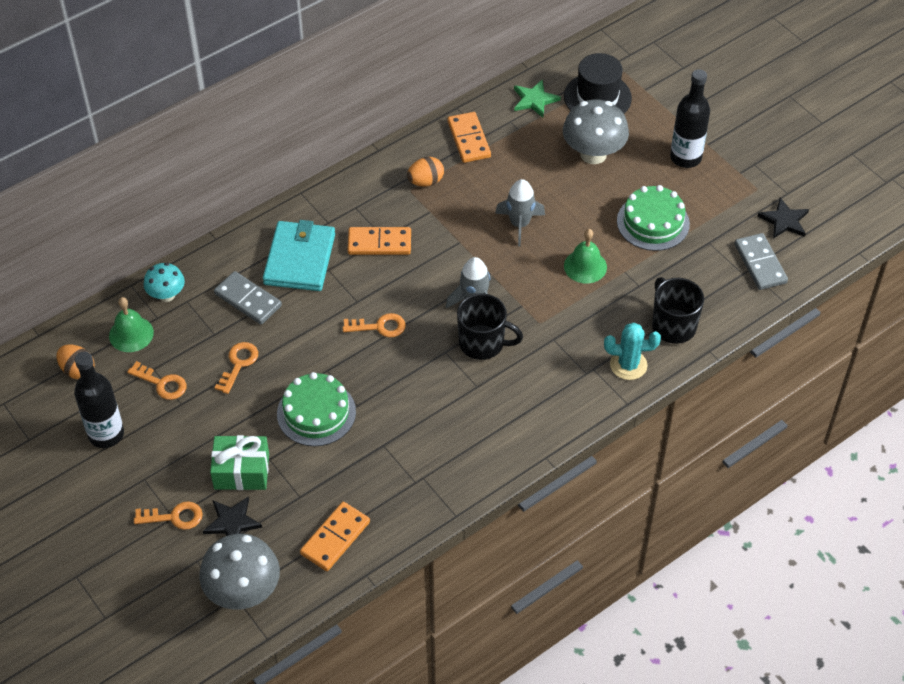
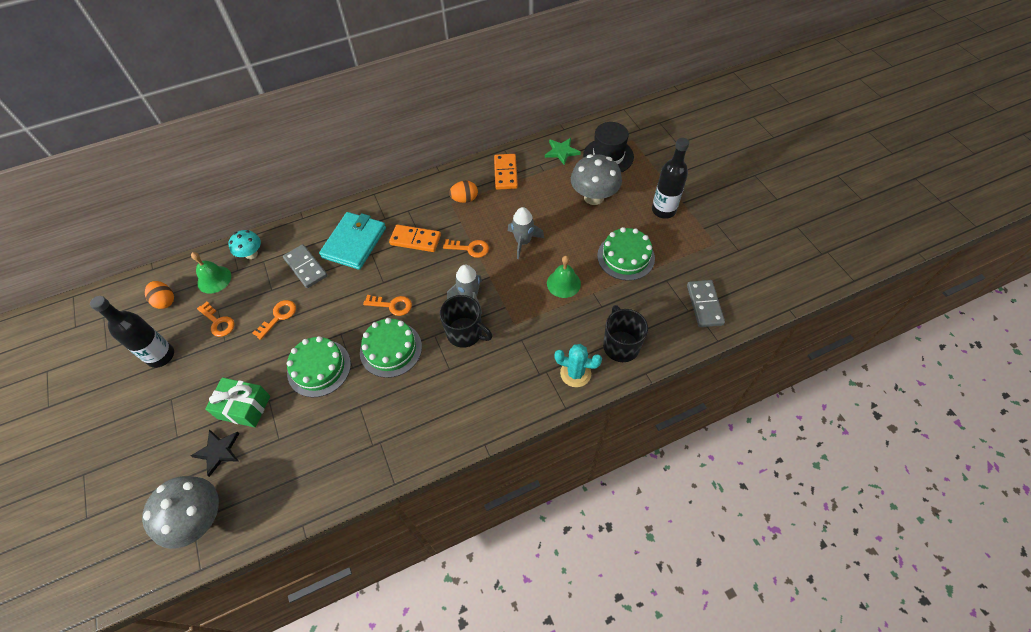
camera: 15 degrees right, 5 degrees up
(174, 517) = (177, 437): orange key -> orange key (470, 248)
(335, 538) = (291, 484): orange domino -> none
(397, 377) = (391, 349): none -> green cake
(784, 221) = (731, 272): black star -> none

